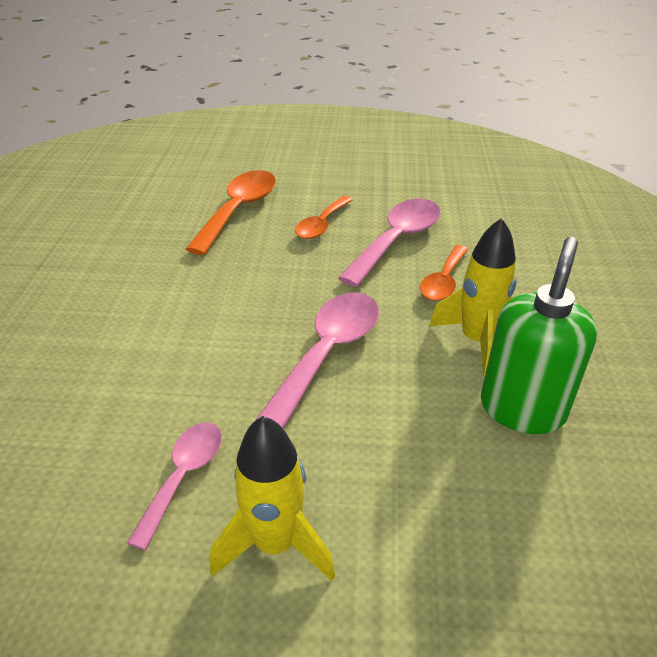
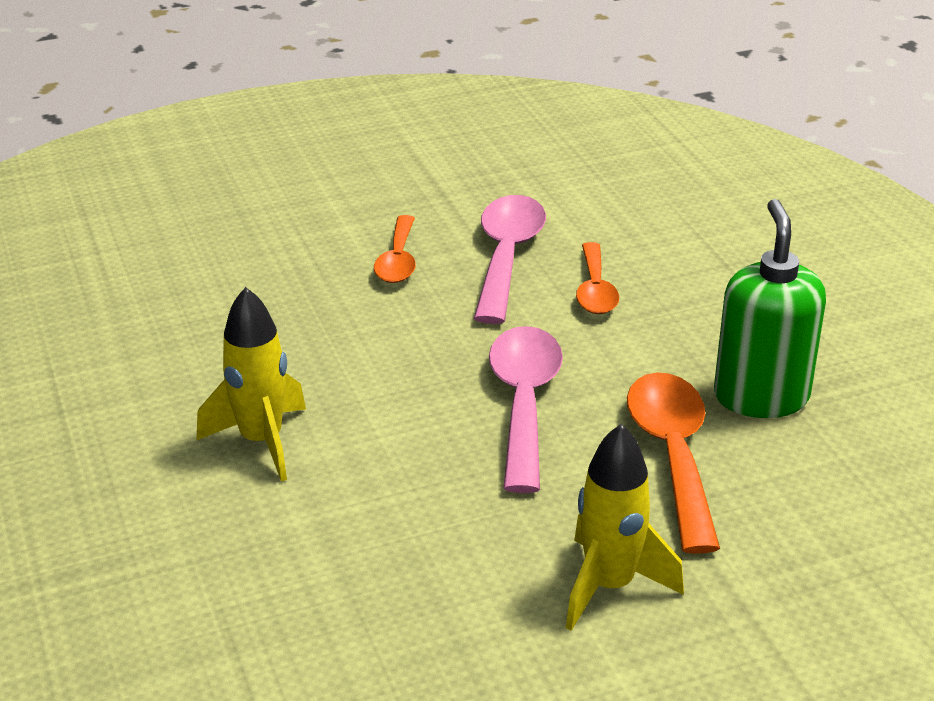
camera: 25 degrees left, 5 degrees down
(184, 476) = (468, 564): pink spoon -> none
(239, 210) = (271, 269): orange spoon -> orange spoon (672, 454)
(476, 341) = (673, 344): yellow rocket -> yellow rocket (261, 441)

